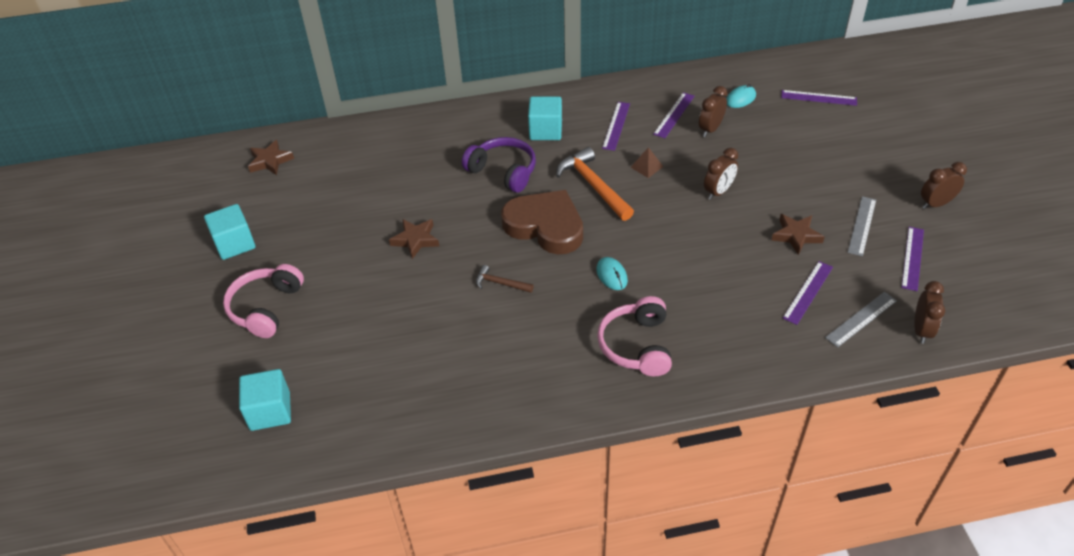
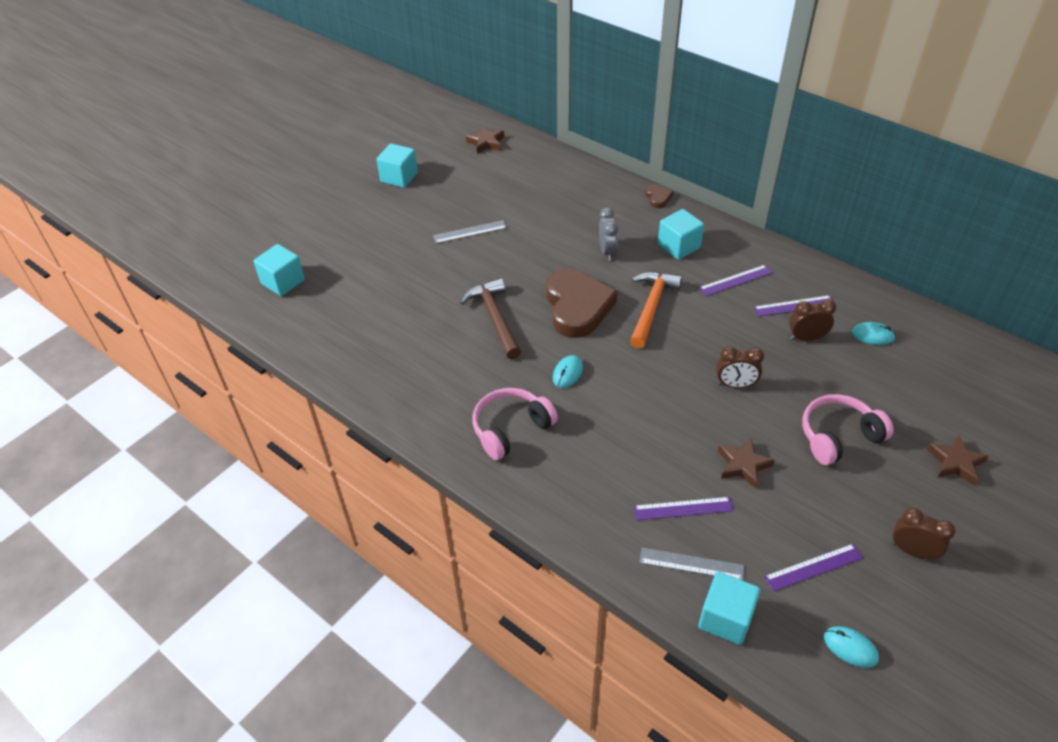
camera: 50 degrees right, 0 degrees up
(266, 308) = (361, 225): pink headphones -> pink headphones (838, 436)
(415, 240) = (490, 251): brown star -> brown star (955, 462)
(478, 108) = (658, 198): none -> brown heart
(500, 283) = (495, 318): brown hammer -> brown hammer, size x1.90
(503, 171) = (607, 251): purple headphones -> grey clock
(647, 167) = (710, 325): brown pyramid -> none
(818, 98) = (949, 387): purple ruler -> none
(862, 226) = (812, 507): grey ruler -> grey ruler (470, 232)
(921, 330) = (725, 618): brown clock -> turquoise cube
(988, 283) = (850, 648): none -> turquoise mouse

